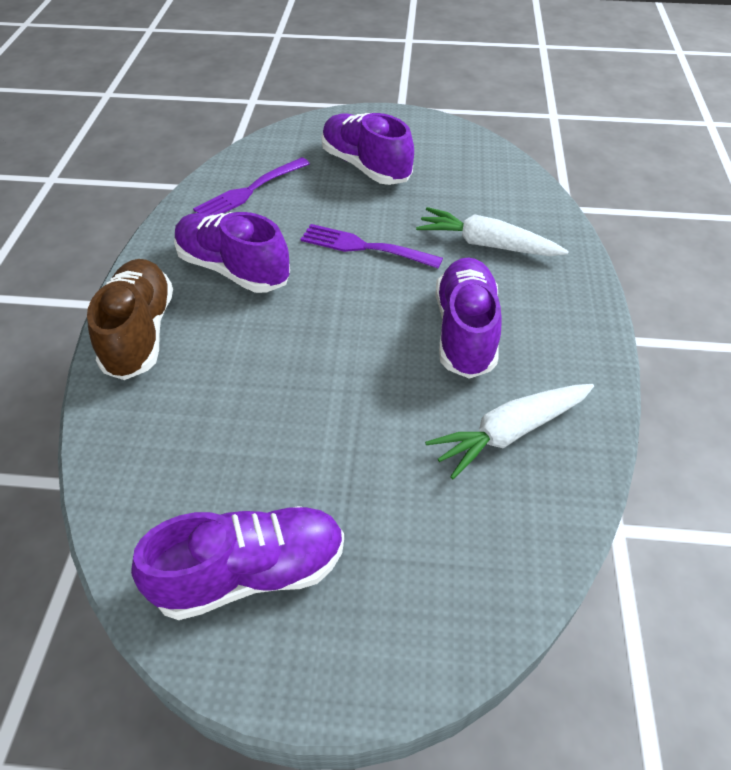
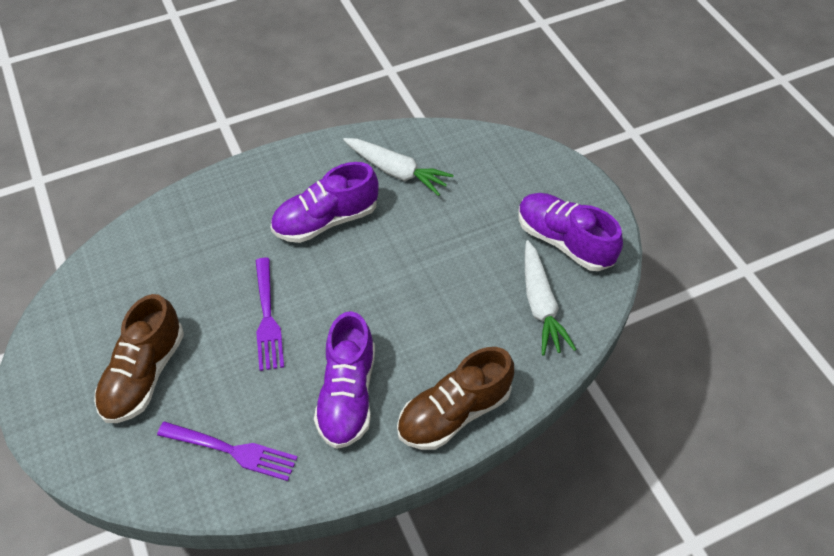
camera: 120 degrees left, 5 degrees up
(365, 166) = (144, 374): purple shoe -> brown shoe
(487, 244) = (221, 242): white carrot -> white carrot (540, 304)

